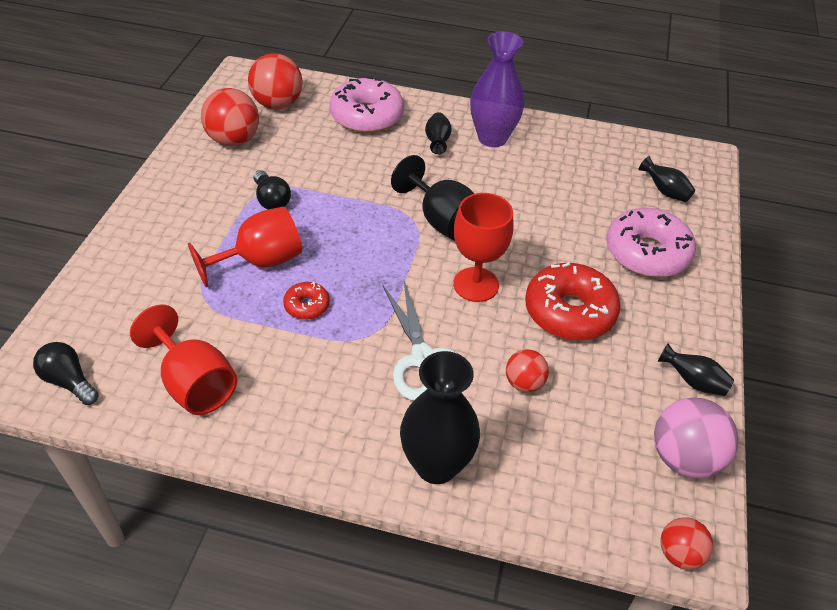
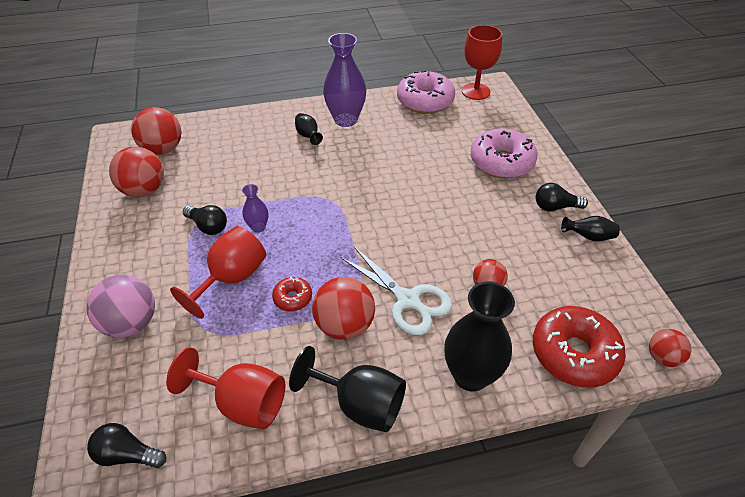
camera: 25 degrees left, 0 degrees up
(320, 220) = (258, 227): none -> purple vase
(340, 355) = (344, 325): none -> red ball
(367, 116) = (242, 135): pink donut -> pink donut (425, 101)
(442, 220) = (350, 192): black goblet -> black goblet (359, 404)
(476, 284) = (406, 229): red goblet -> red goblet (476, 91)
(569, 312) = (481, 222): red donut -> red donut (574, 353)
(665, 191) = (483, 116): black vase -> none
(676, 330) = (555, 207): none -> black light bulb
(684, 458) = (619, 290): pink ball -> pink ball (131, 323)

